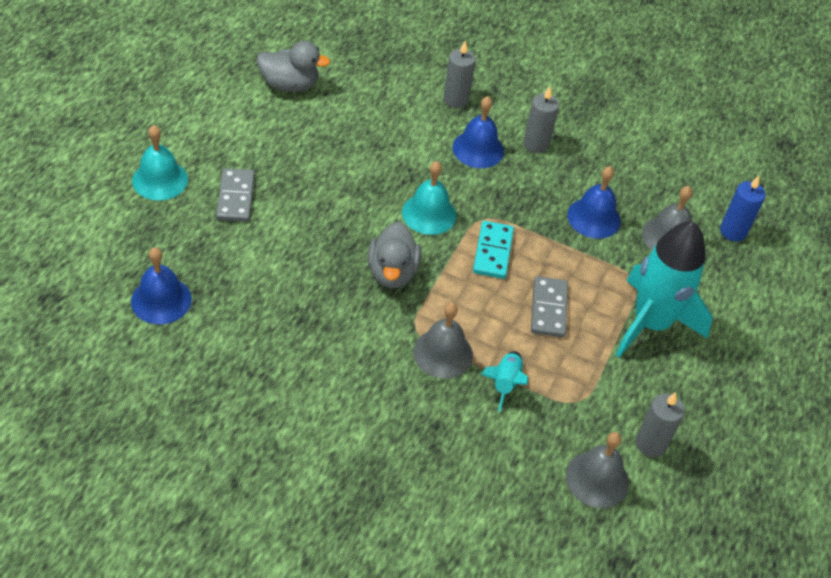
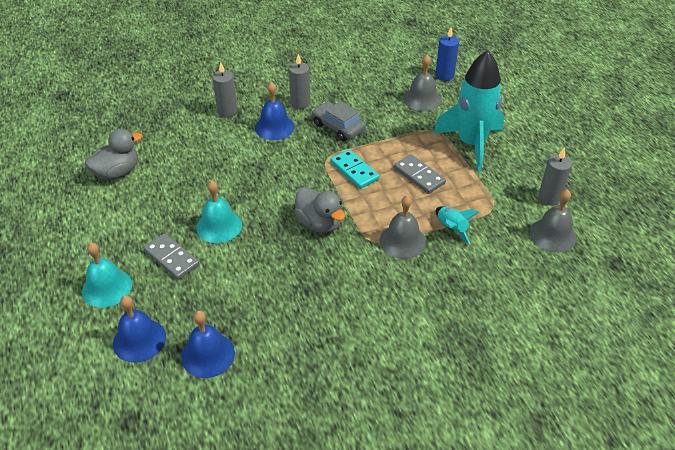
camera: 40 degrees left, 5 degrees down
(429, 214) = (295, 178): turquoise bell -> turquoise bell (219, 226)
(538, 197) = (338, 127): none -> grey car
(594, 218) = (377, 116): blue bell -> blue bell (139, 340)

